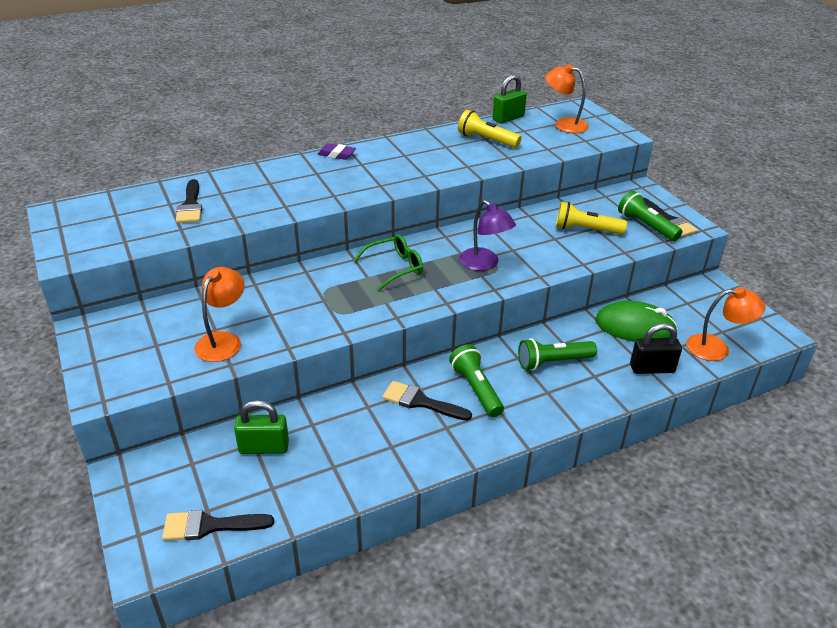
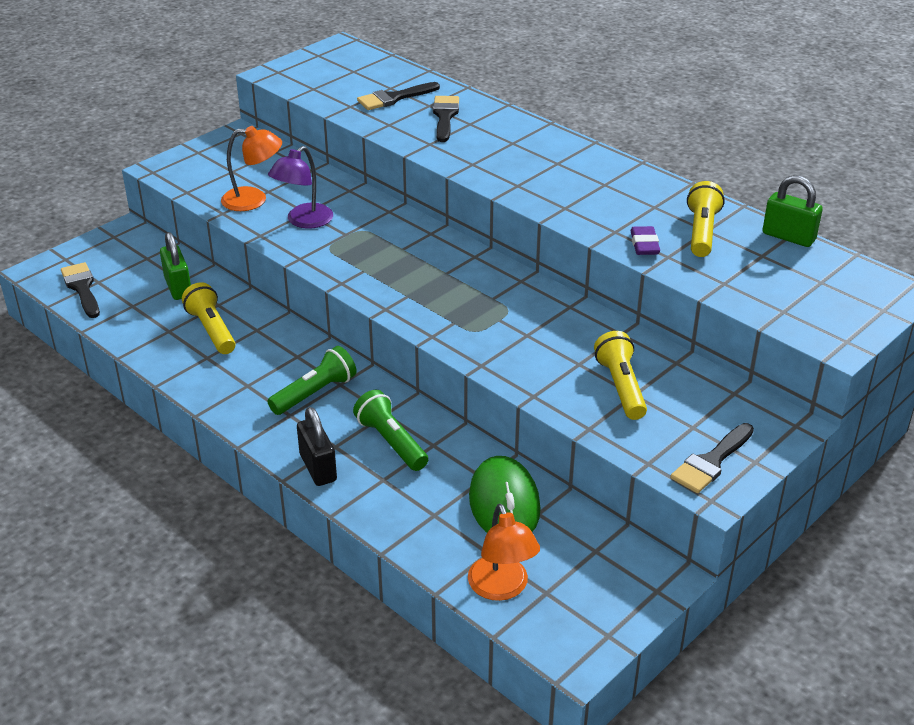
camera: 70 degrees right, 0 degrees up
(336, 154) = (565, 143): purple eraser -> purple eraser (644, 245)
(351, 435) = (212, 330): none -> yellow flashlight
(394, 268) = (430, 261): green glasses -> none
(421, 402) = (277, 361): black brush -> black brush (445, 116)
(484, 264) = (479, 319): purple lamp -> purple lamp (303, 221)
(564, 124) = (818, 286): orange lamp -> none
(646, 226) = (676, 441): green flashlight -> none
(652, 368) = (422, 528): black padlock -> black padlock (318, 468)

